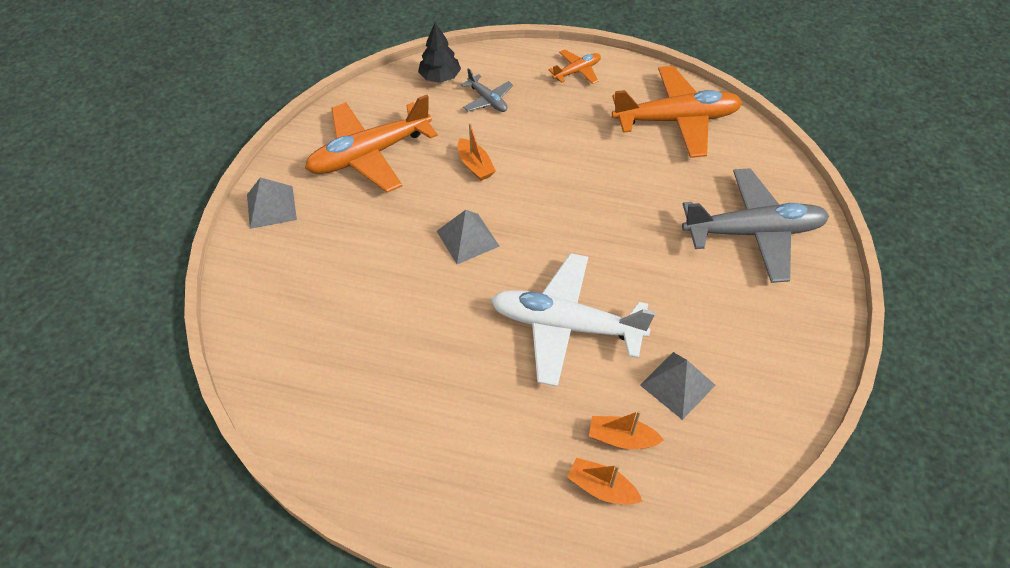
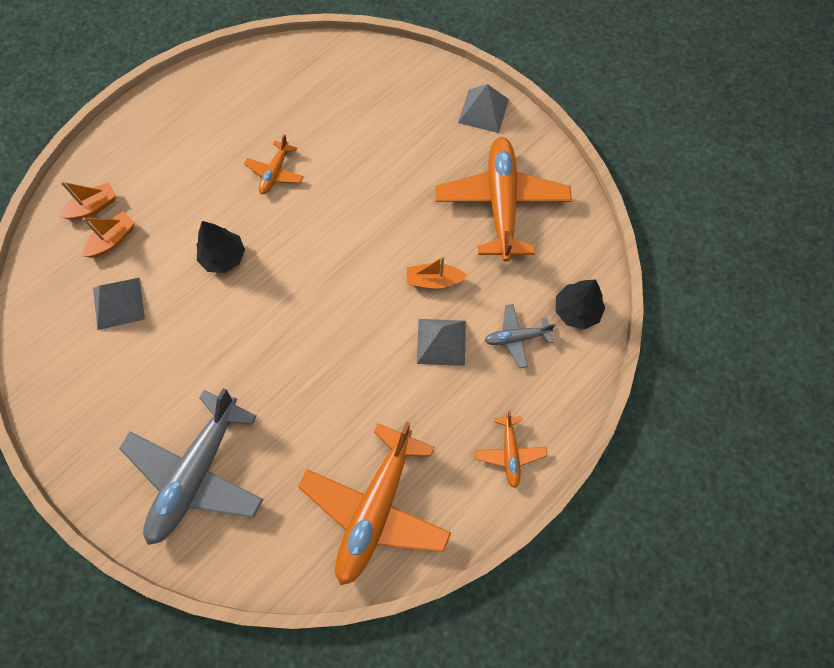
camera: 120 degrees right, 15 degrees up
(445, 336) = (275, 173): none -> orange plane
(467, 238) = (355, 233): grey pyramid -> grey pyramid (441, 342)
(565, 325) = (224, 257): white plane -> black tree

